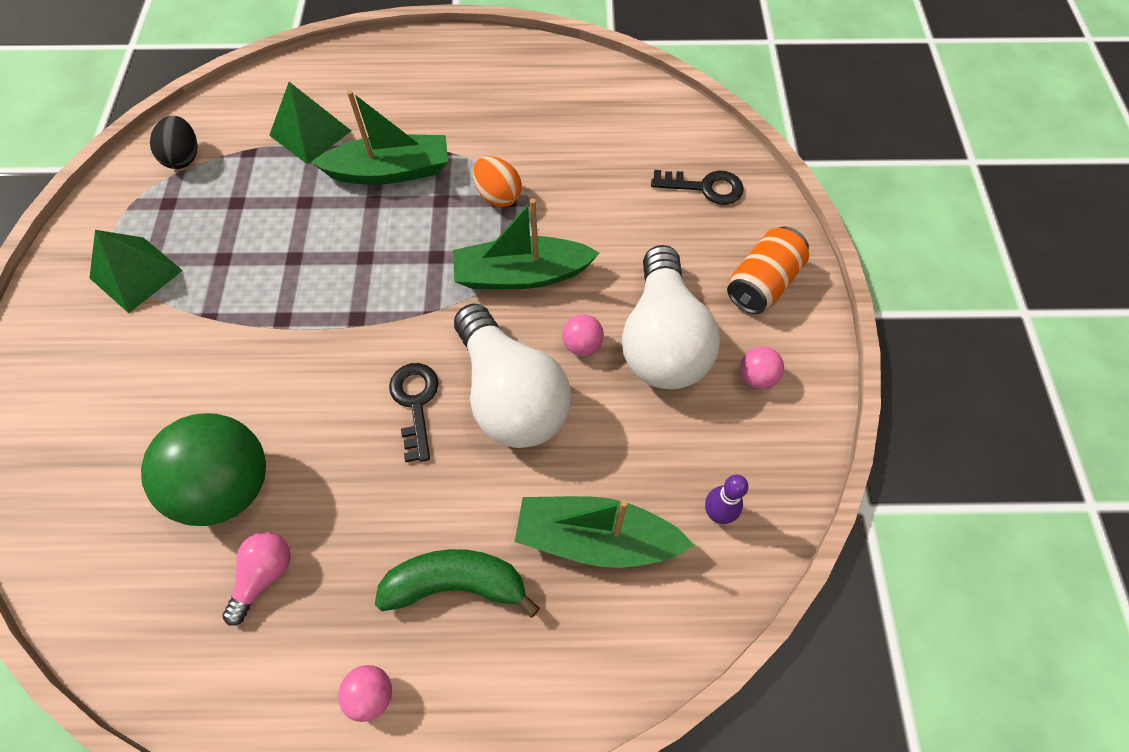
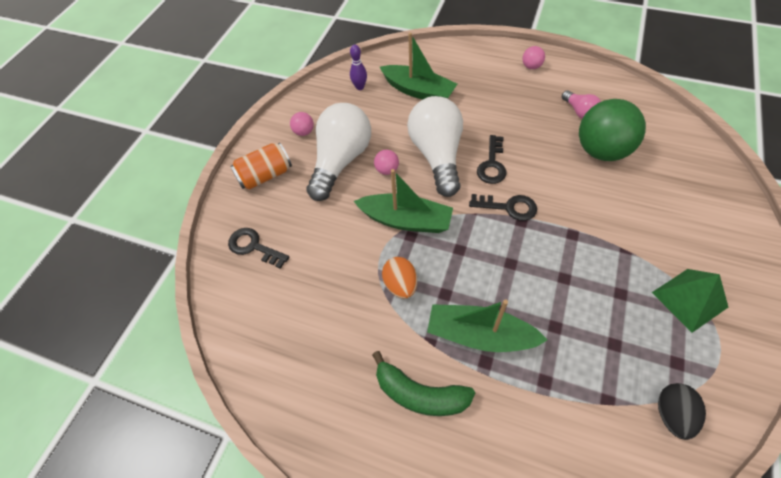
camera: 155 degrees left, 5 degrees down
(264, 575) = (579, 112): pink light bulb -> pink light bulb turned 75 degrees counterclockwise
(310, 133) = (548, 404): green pyramid -> none
(378, 335) = (508, 207): none -> black key
(456, 584) = (487, 90): green banana -> green banana (420, 394)

